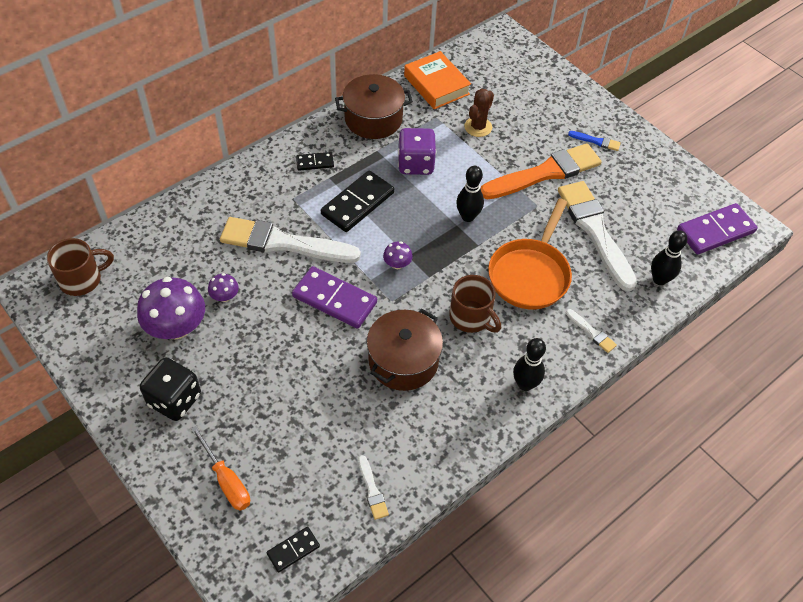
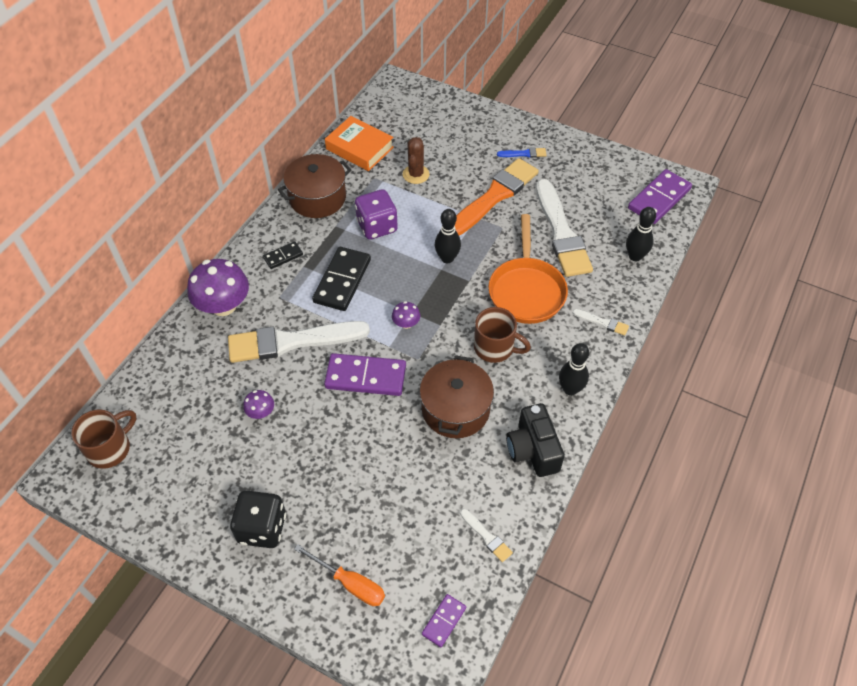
camera: 20 degrees left, 0 degrees up
(176, 327) = (229, 459): purple mushroom -> purple mushroom (223, 305)
(293, 550) = (444, 621): black domino -> purple domino
(458, 427) = (532, 450): none -> black camera
(595, 231) = (561, 233): white brush -> white brush turned 150 degrees counterclockwise

